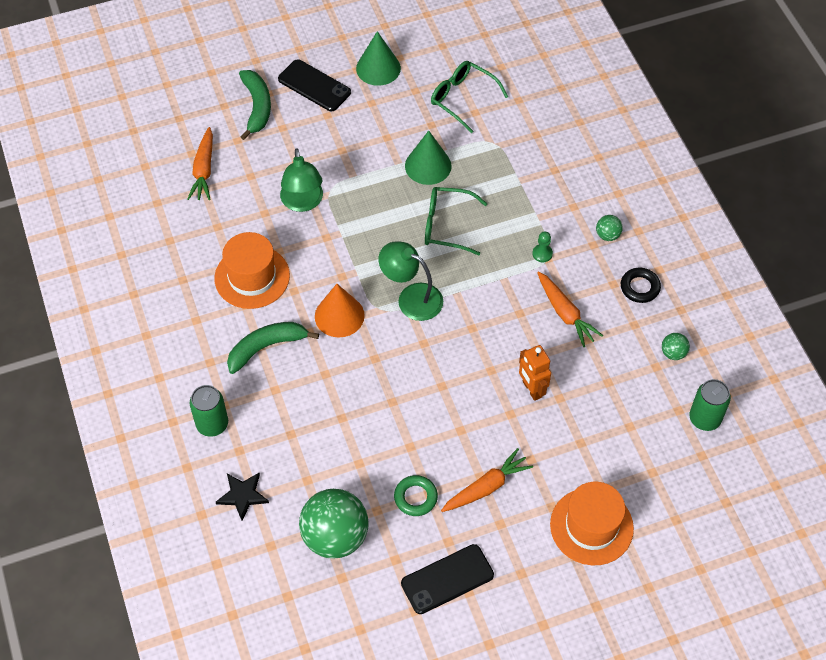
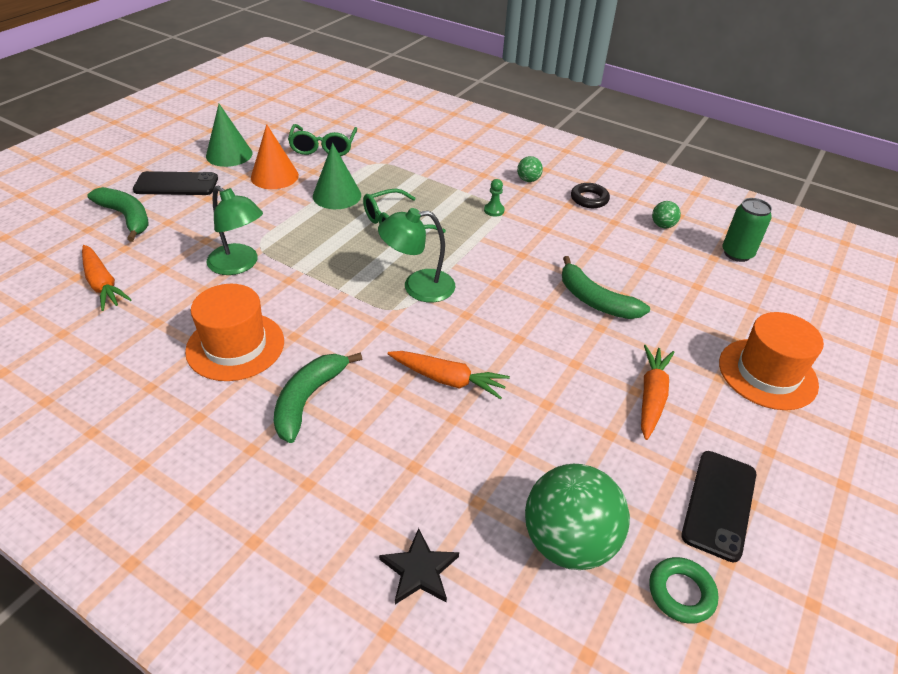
camera: 40 degrees left, 15 degrees down
(212, 424) = (310, 513): green can -> none
(339, 316) = (362, 333): orange cone -> orange cone (274, 176)
(415, 497) = (602, 446): green ring -> green ring (681, 593)
(462, 98) = (323, 147): green glasses -> green glasses turned 90 degrees counterclockwise
(532, 389) = (595, 300): orange robot -> green banana
(565, 313) = (557, 238): orange carrot -> orange carrot (447, 379)

